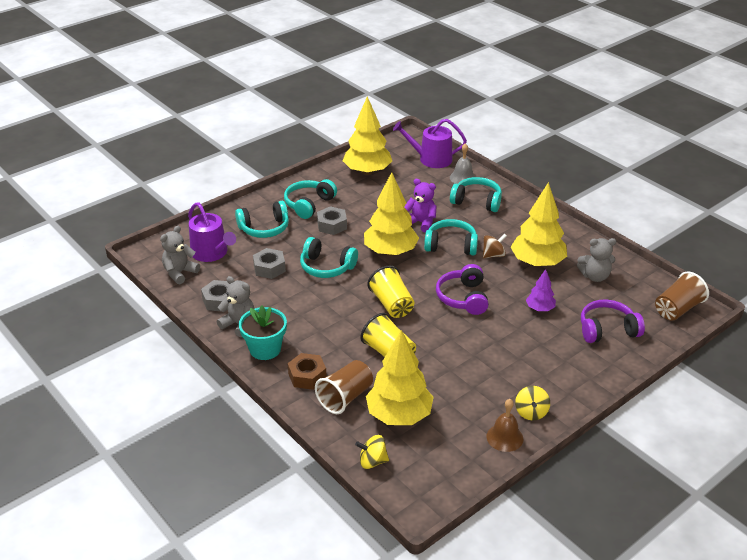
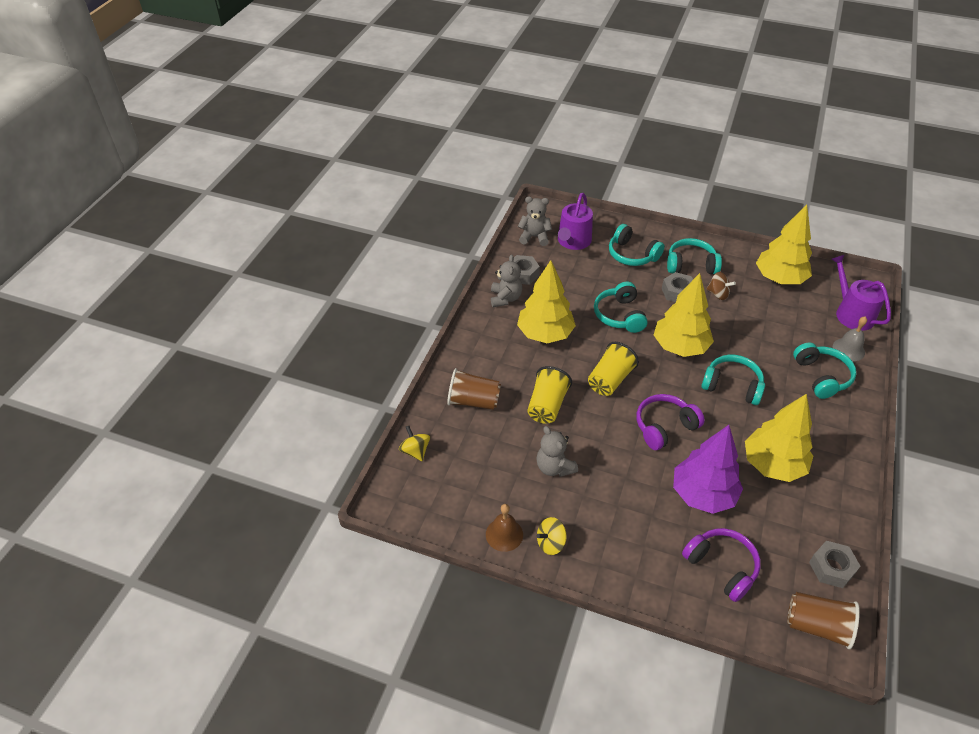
camera: 60 degrees right, 10 degrees up
(265, 349) = (490, 327): turquoise flower pot -> none
(269, 268) = (585, 282): grey nut -> grey nut (831, 568)
(307, 376) = (479, 366): brown nut -> none
(399, 415) = (478, 446): yellow tree -> yellow tree (545, 334)
(421, 223) = (743, 349): purple teddy bear -> none
(451, 245) = (732, 386): turquoise headphones -> turquoise headphones turned 45 degrees counterclockwise
(493, 255) = (749, 424): brown spinning top -> brown spinning top (718, 294)
(540, 308) = (703, 494): purple tree -> purple tree, size x1.99
(595, 276) = (799, 524): grey teddy bear -> grey teddy bear (554, 467)

